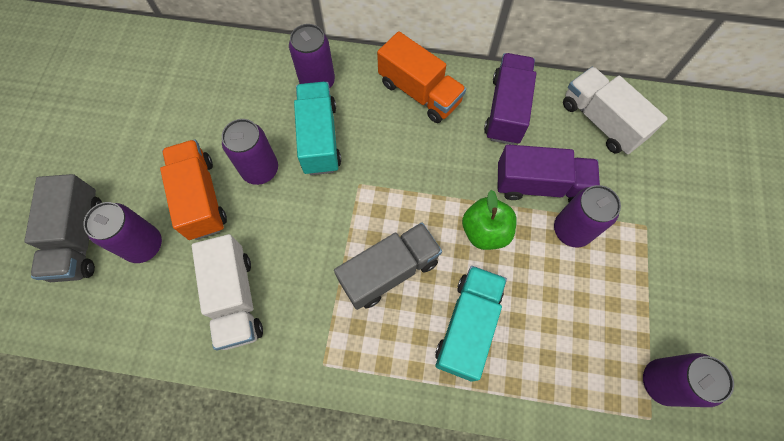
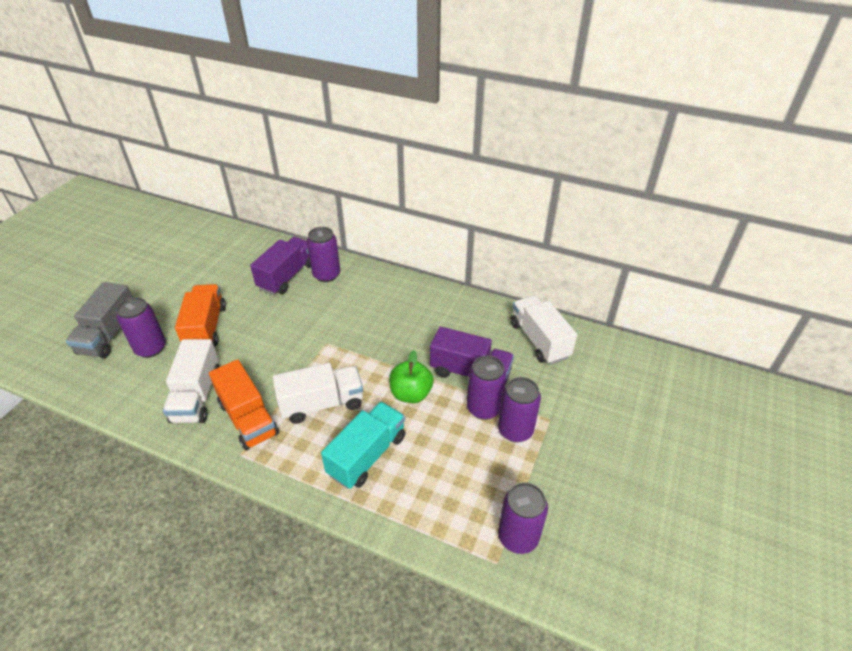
camera: 15 degrees right, 25 degrees down
(260, 169) = (257, 319): purple can -> purple can (515, 430)
(319, 138) = (311, 309): turquoise truck -> none
(389, 271) = (322, 404): grey truck -> white truck
(419, 92) = (400, 295): orange truck -> orange truck (248, 418)
(506, 109) = (464, 318): purple truck -> purple truck (287, 276)

